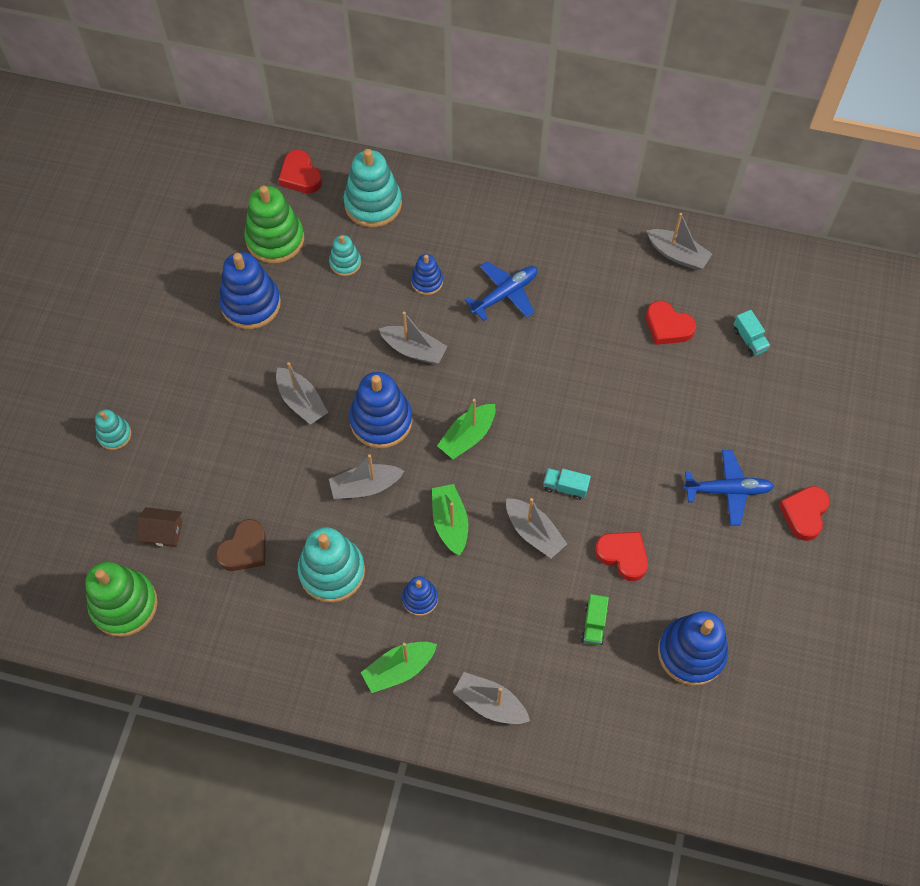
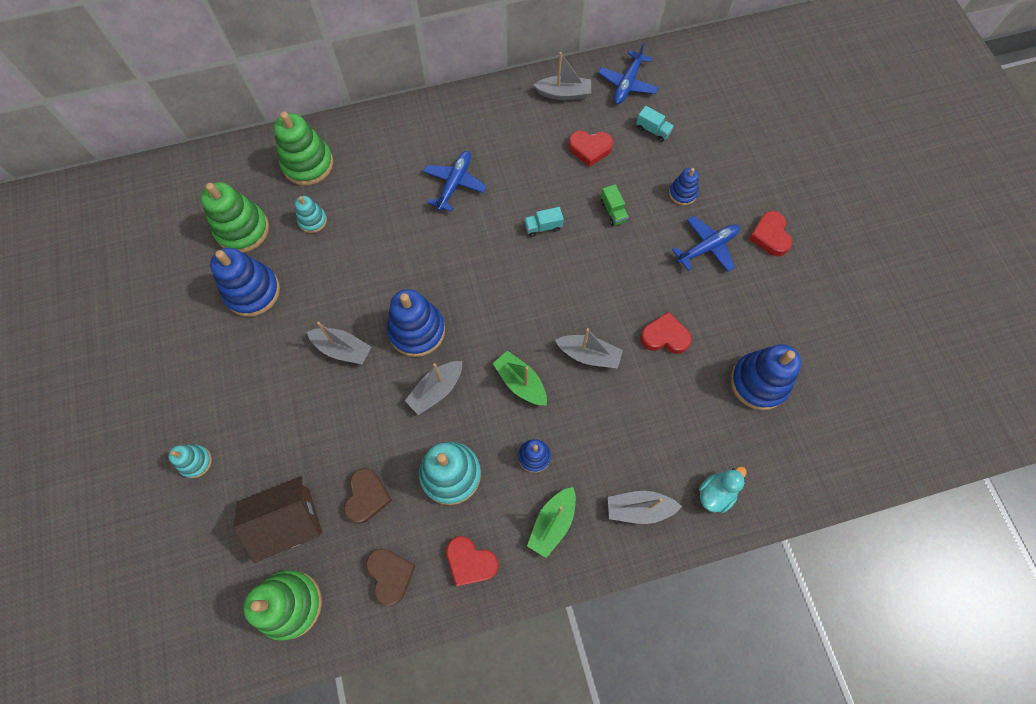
camera: 30 degrees left, 5 degrees up
(163, 532) = (288, 521): brown house -> brown house, size x1.81
(224, 630) = (390, 575): none -> brown heart
(300, 176) = (234, 170): red heart -> red heart (470, 562)
(373, 204) = (308, 164): turquoise stacking toy -> green stacking toy
(414, 350) = (409, 261): grey boat -> none
(427, 281) = (387, 203): blue stacking toy -> blue stacking toy (682, 193)
(467, 436) = (492, 307): green boat -> none
(565, 487) = (590, 307): turquoise truck -> turquoise truck (543, 227)
(575, 732) = (715, 493): none -> turquoise duck
(594, 624) = (676, 401): green truck -> green truck (613, 211)
(754, 276) = (627, 83): none -> blue plane

